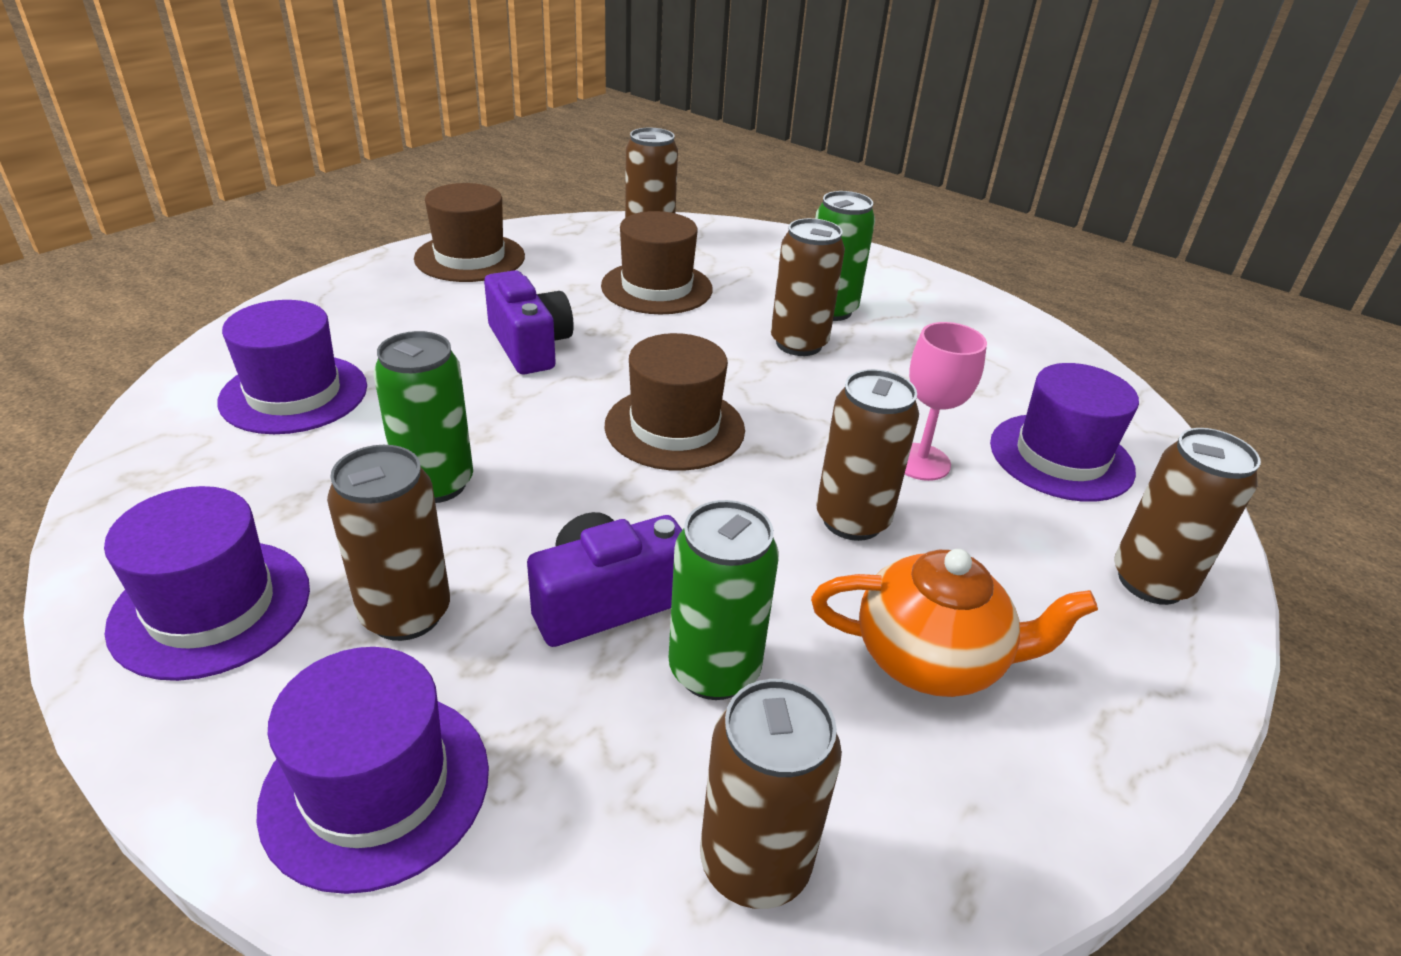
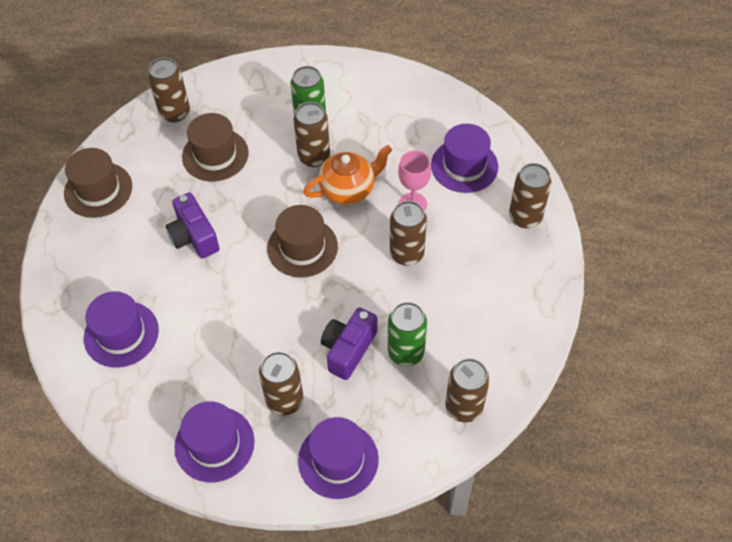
camera: 30 degrees left, 20 degrees up
(435, 484) = (235, 340): green can -> none
(529, 346) = (194, 236): purple camera -> purple camera turned 150 degrees counterclockwise
(931, 659) = (471, 301): orange teapot -> orange teapot (348, 189)

